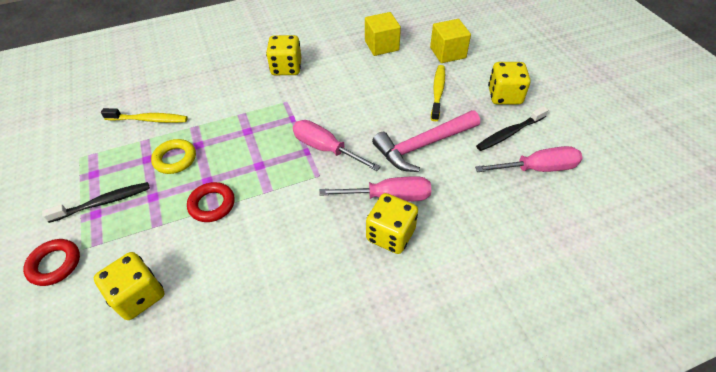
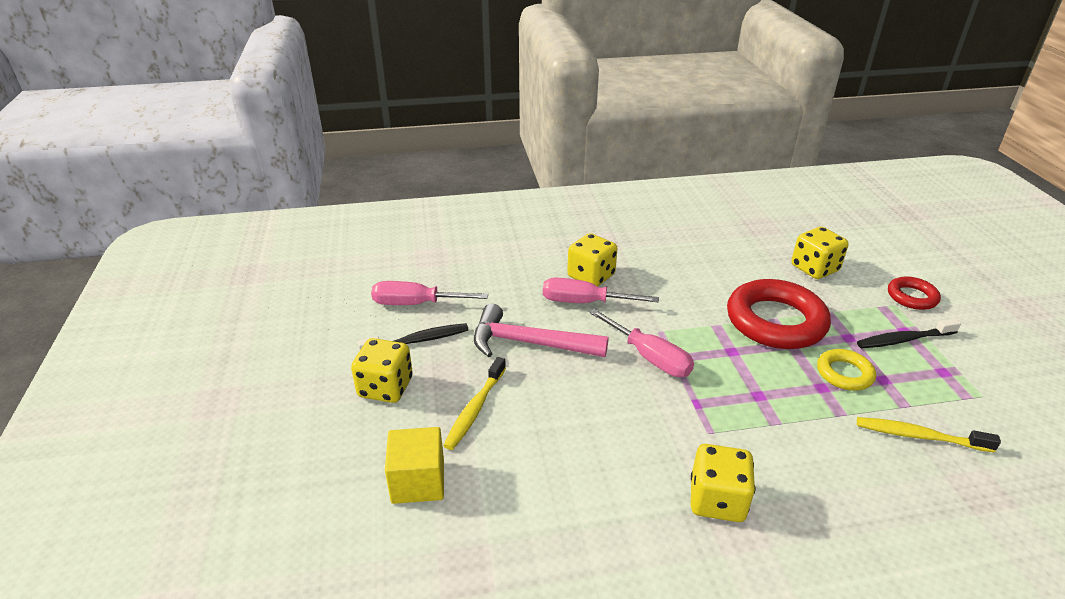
camera: 170 degrees left, 15 degrees down
(212, 204) = (775, 321): red ring -> red ring, size x1.96
(381, 45) = (531, 523): yellow cube -> none
(422, 146) = (529, 343): pink hammer -> pink hammer turned 150 degrees counterclockwise

